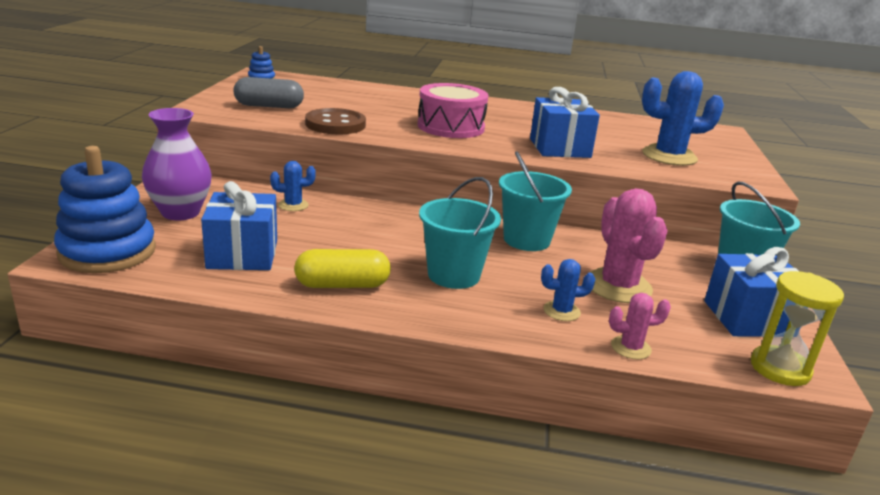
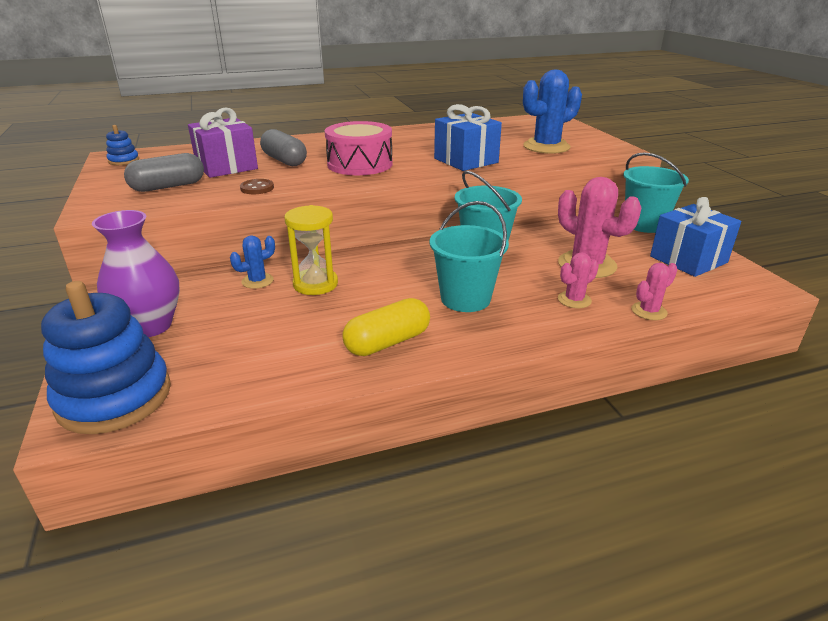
camera: 25 degrees left, 5 degrees up
(242, 254) = (263, 347): blue gift -> none
(333, 102) = (226, 167): none -> purple gift
(335, 124) = (257, 188): brown button -> brown button, size x0.53
(388, 108) = (284, 160): none -> grey capsule
(561, 311) = (574, 300): blue cactus -> pink cactus
(780, 368) = (745, 290): yellow hourglass -> yellow hourglass (315, 284)

